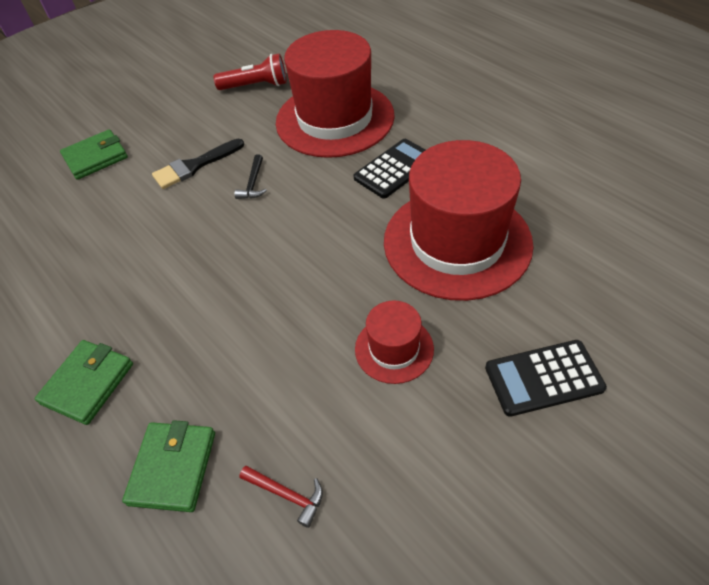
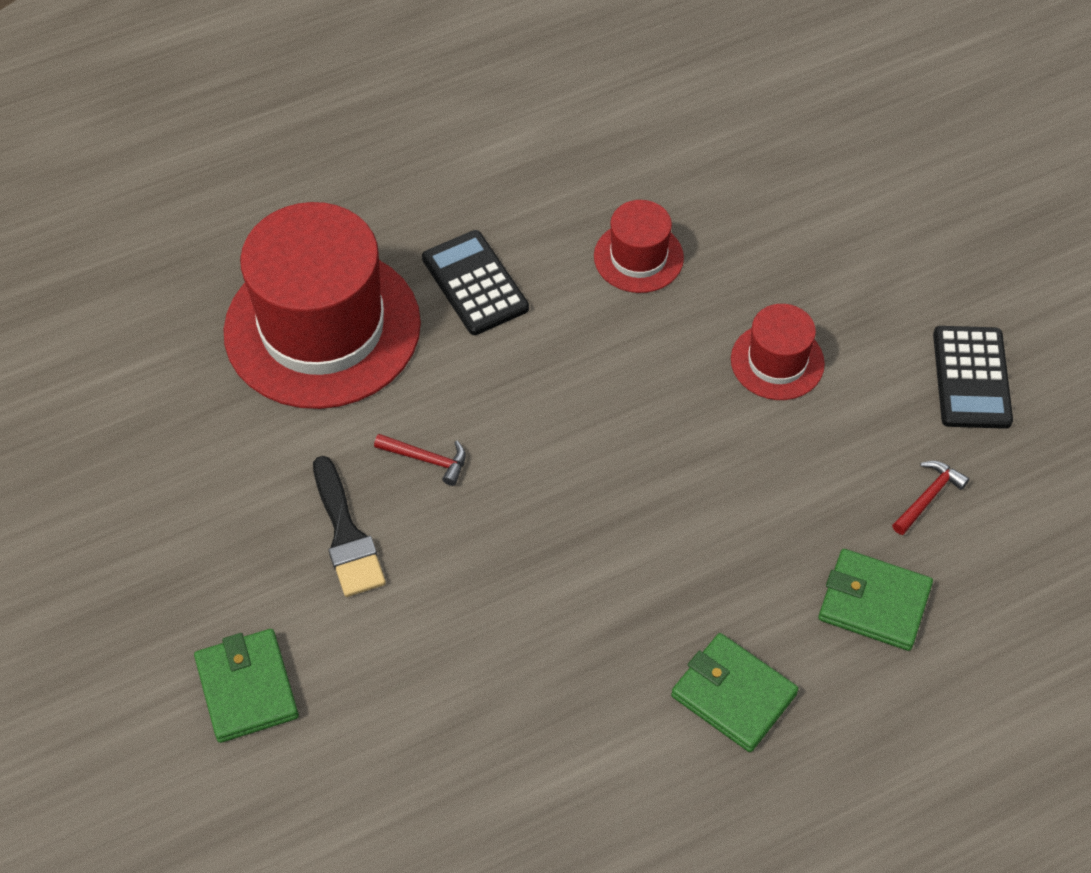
camera: 80 degrees left, 5 degrees up
(253, 183) = (426, 459): black hammer -> red hammer
(256, 86) = (167, 419): red flashlight -> none
(457, 242) = (638, 257): red hat -> red hat, size x0.47
(543, 378) = (851, 245): black calculator -> black calculator (971, 378)

